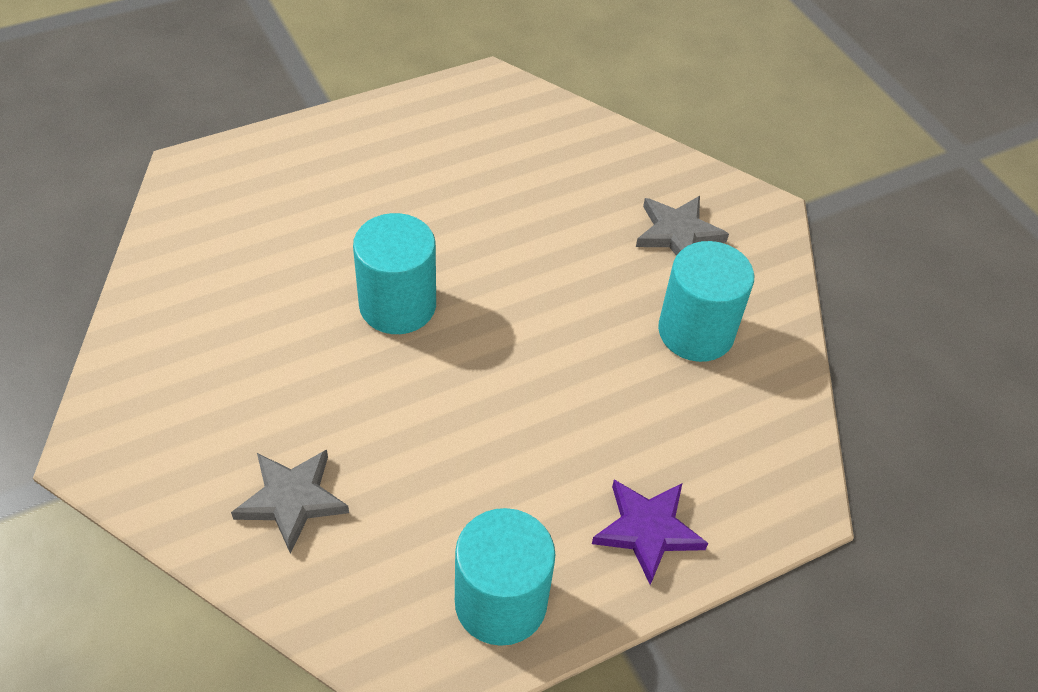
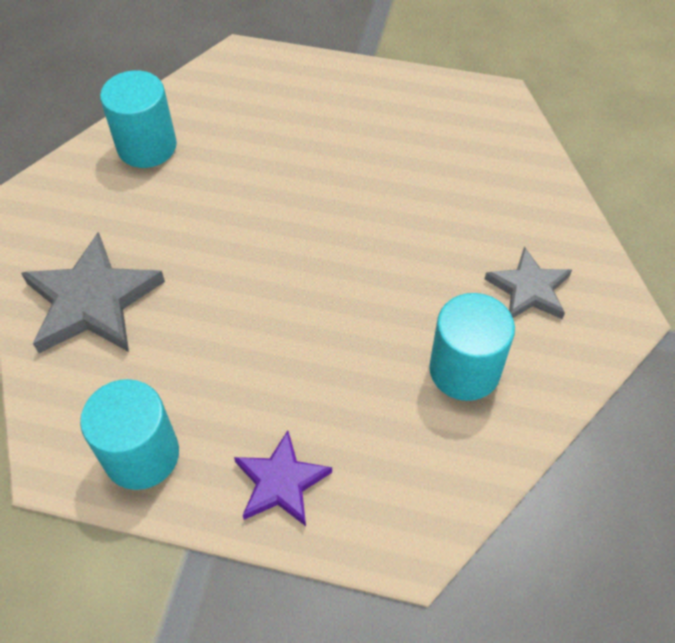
camera: 45 degrees right, 5 degrees up
(292, 499) = (93, 301): grey star -> grey star, size x1.62
(397, 305) = (275, 219): turquoise cylinder -> turquoise cylinder (147, 147)

